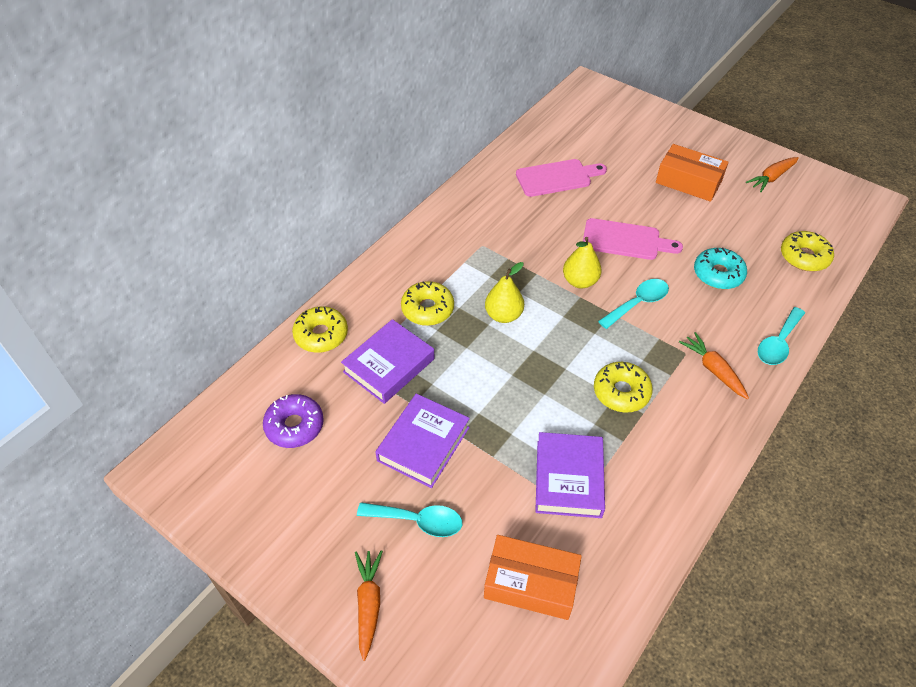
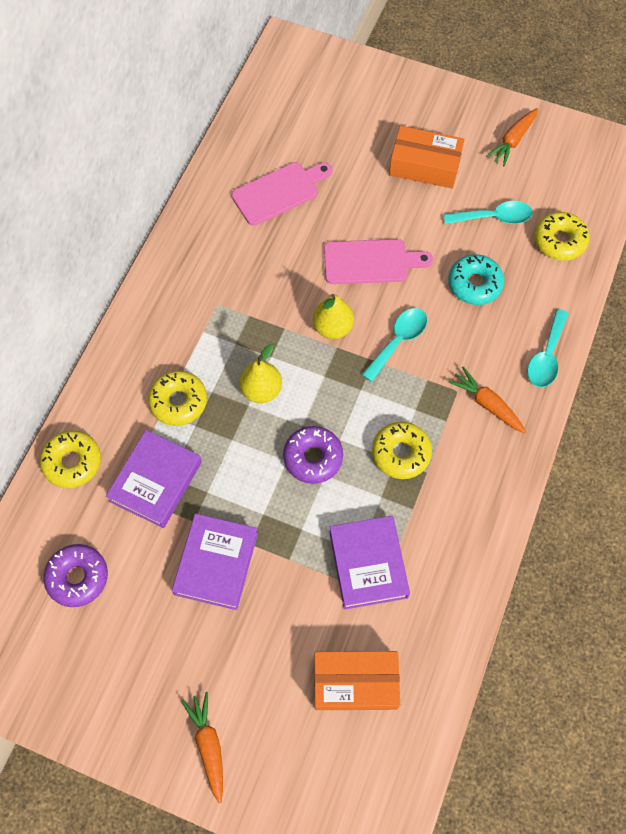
camera: 15 degrees left, 15 degrees up
(418, 521) = (232, 648): turquoise spoon -> turquoise spoon (494, 217)
(537, 377) = (313, 457): none -> purple donut

